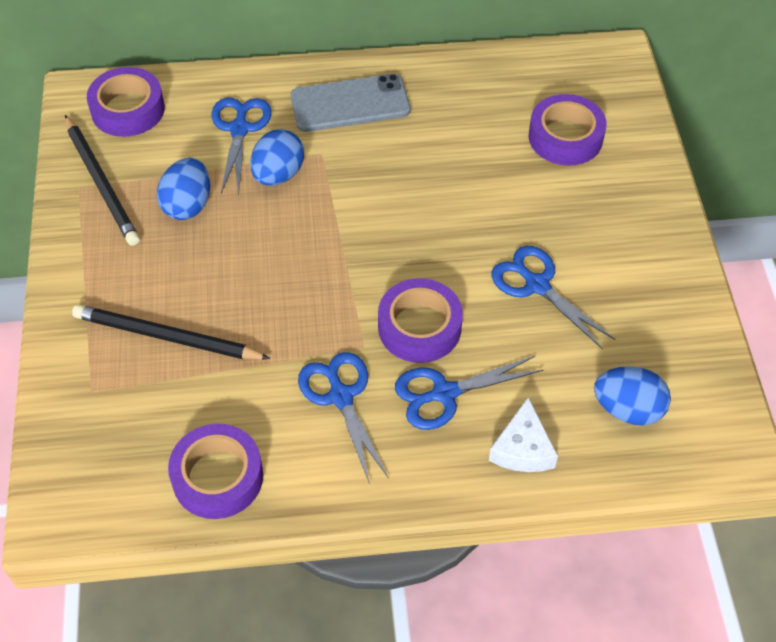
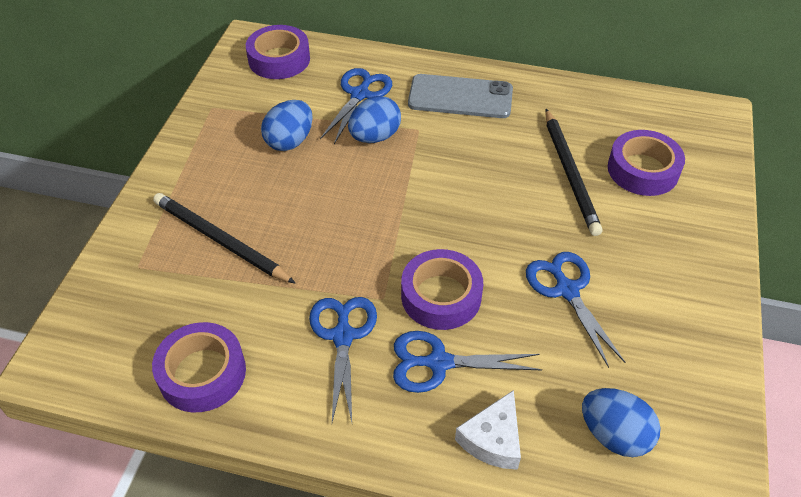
camera: 20 degrees right, 5 degrees down
(101, 183) = (231, 107): black pencil -> black pencil (570, 173)

